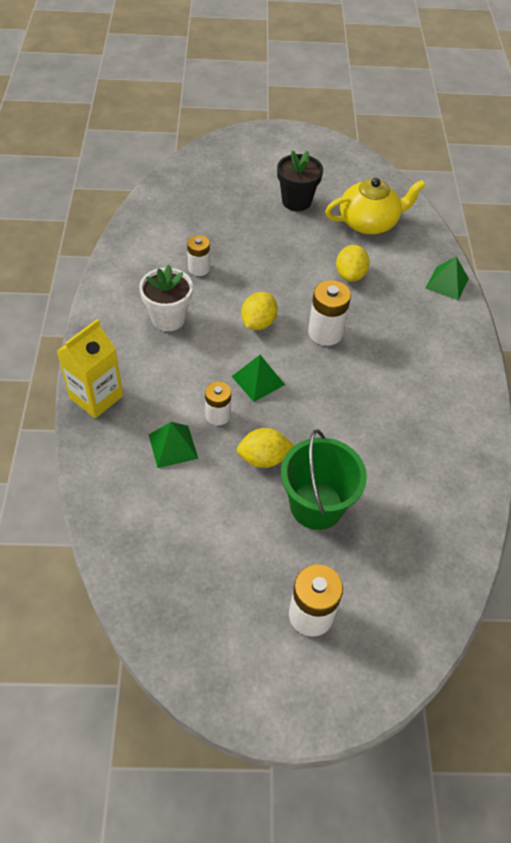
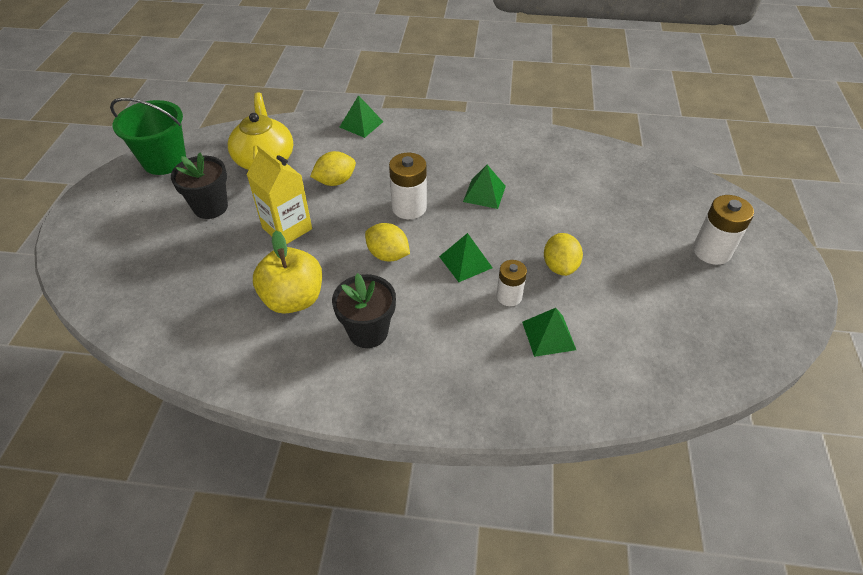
camera: 80 degrees left, 5 degrees down
(96, 397) = (481, 406): yellow carton -> yellow carton (287, 228)
(168, 318) = (368, 332): white flower pot -> black flower pot
(199, 268) = (293, 299): white battery -> yellow apple
(316, 505) = (607, 236): green bucket -> green bucket (164, 161)
(350, 275) = (335, 181): yellow lemon -> yellow lemon turned 45 degrees counterclockwise
(361, 392) = (484, 193): none -> green pyramid

